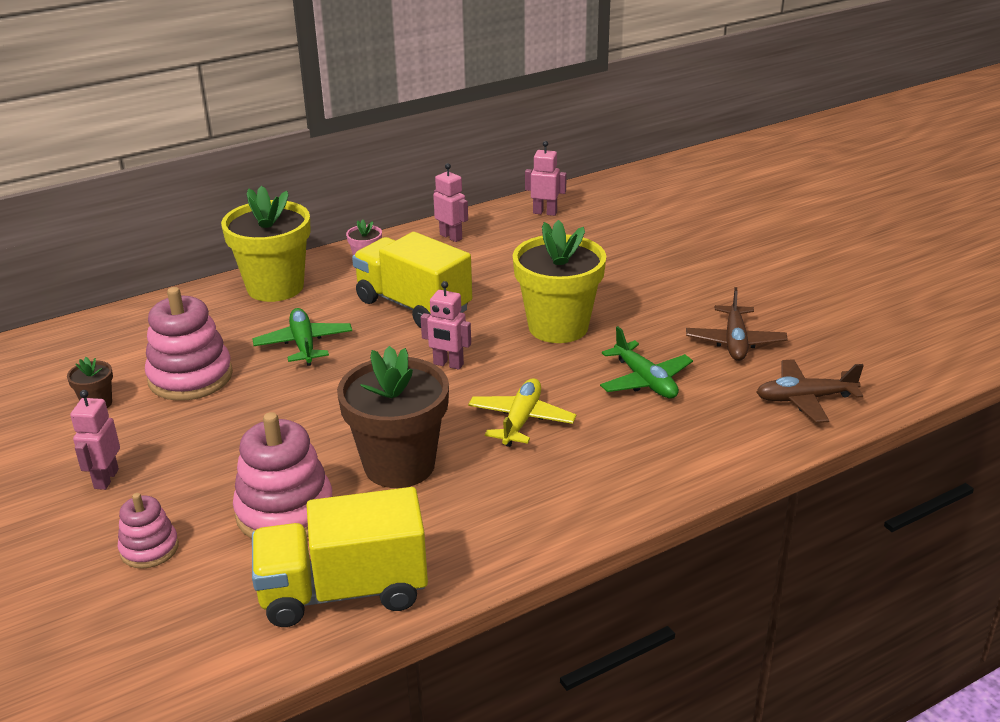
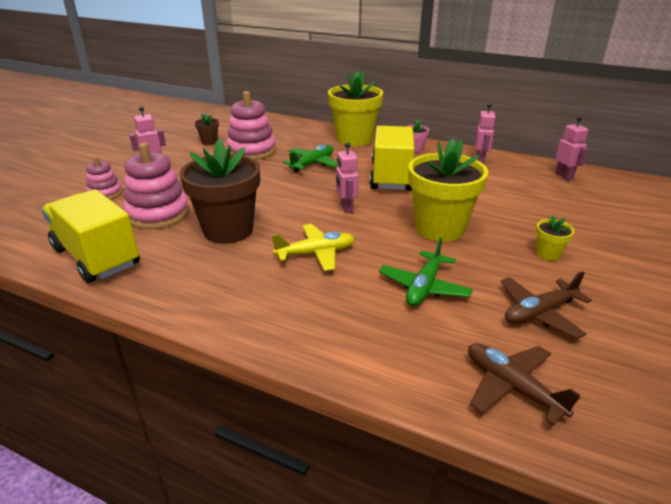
camera: 55 degrees right, 0 degrees up
(662, 294) = (548, 254): none -> yellow flower pot

